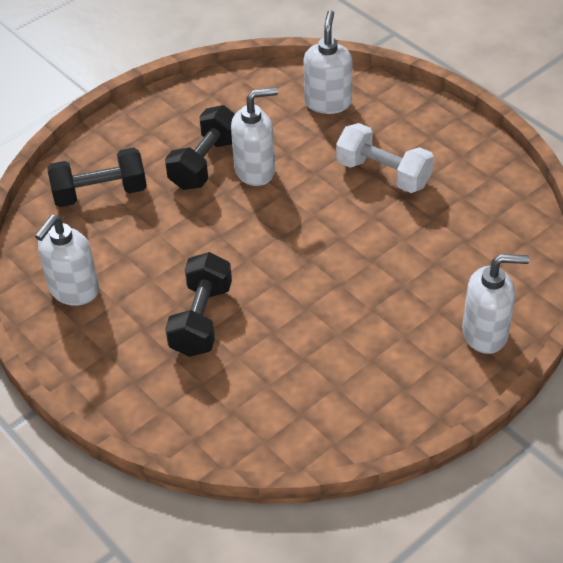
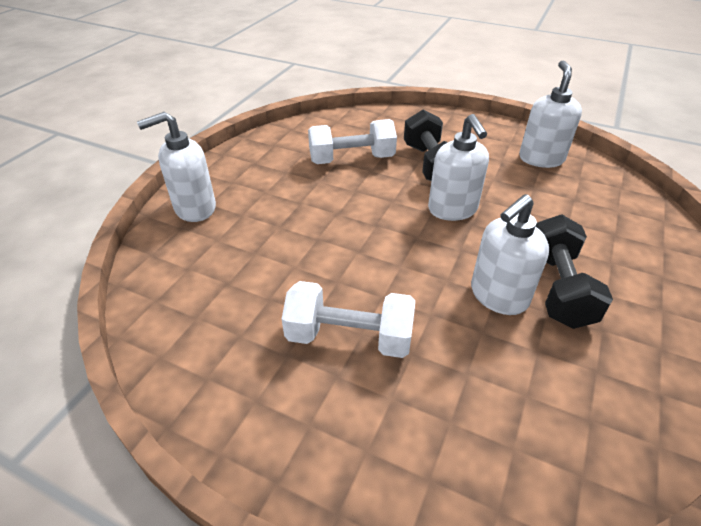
camera: 155 degrees right, 5 degrees down
(100, 193) = (617, 228): black dumbbell -> none
(285, 356) = (352, 159): none -> white dumbbell
(328, 102) = (493, 439): white soap dispenser -> white soap dispenser (452, 209)

